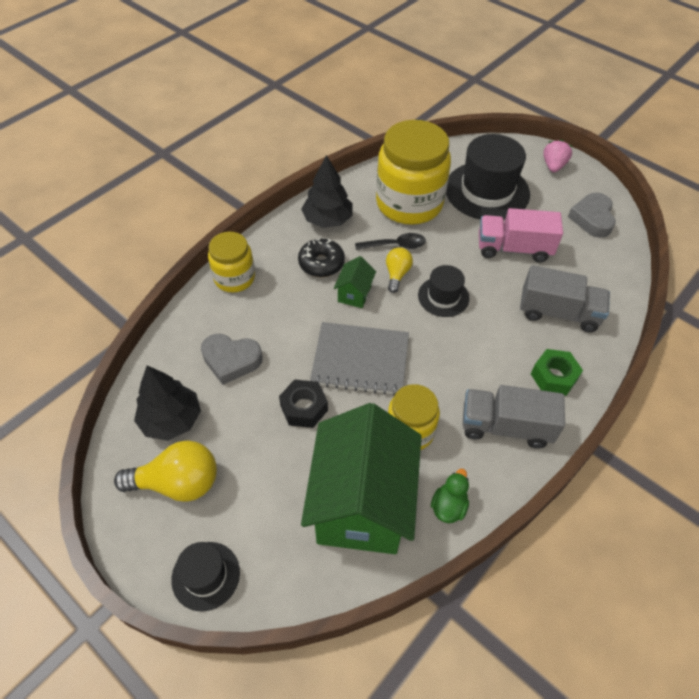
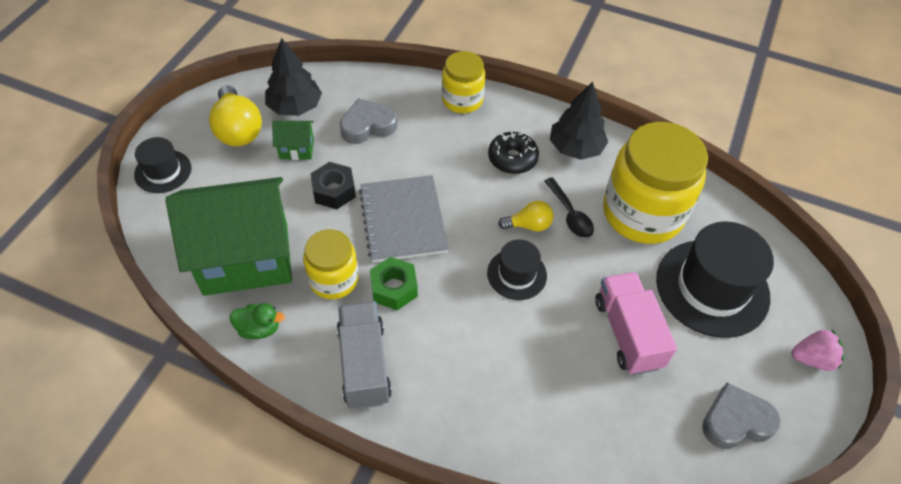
camera: 70 degrees right, 0 degrees up
(231, 360) = (367, 126): grey heart -> grey heart turned 75 degrees clockwise
(354, 294) = (484, 195): green house -> green house (296, 149)
(553, 377) = (447, 404): green nut -> green nut (394, 288)
(558, 312) = (546, 398): grey truck -> none

